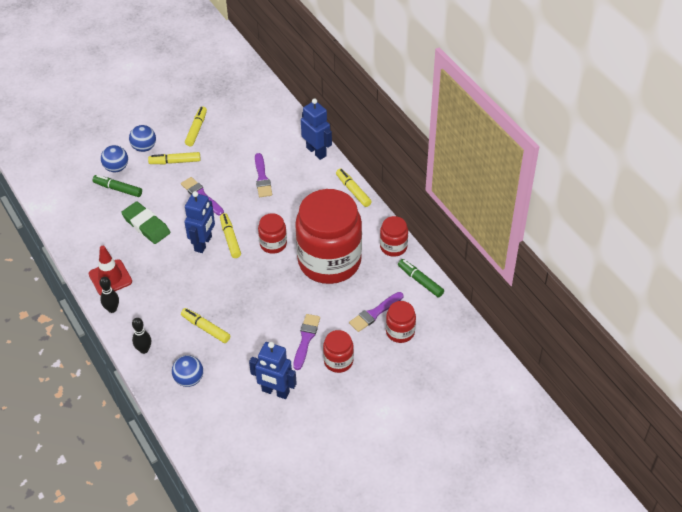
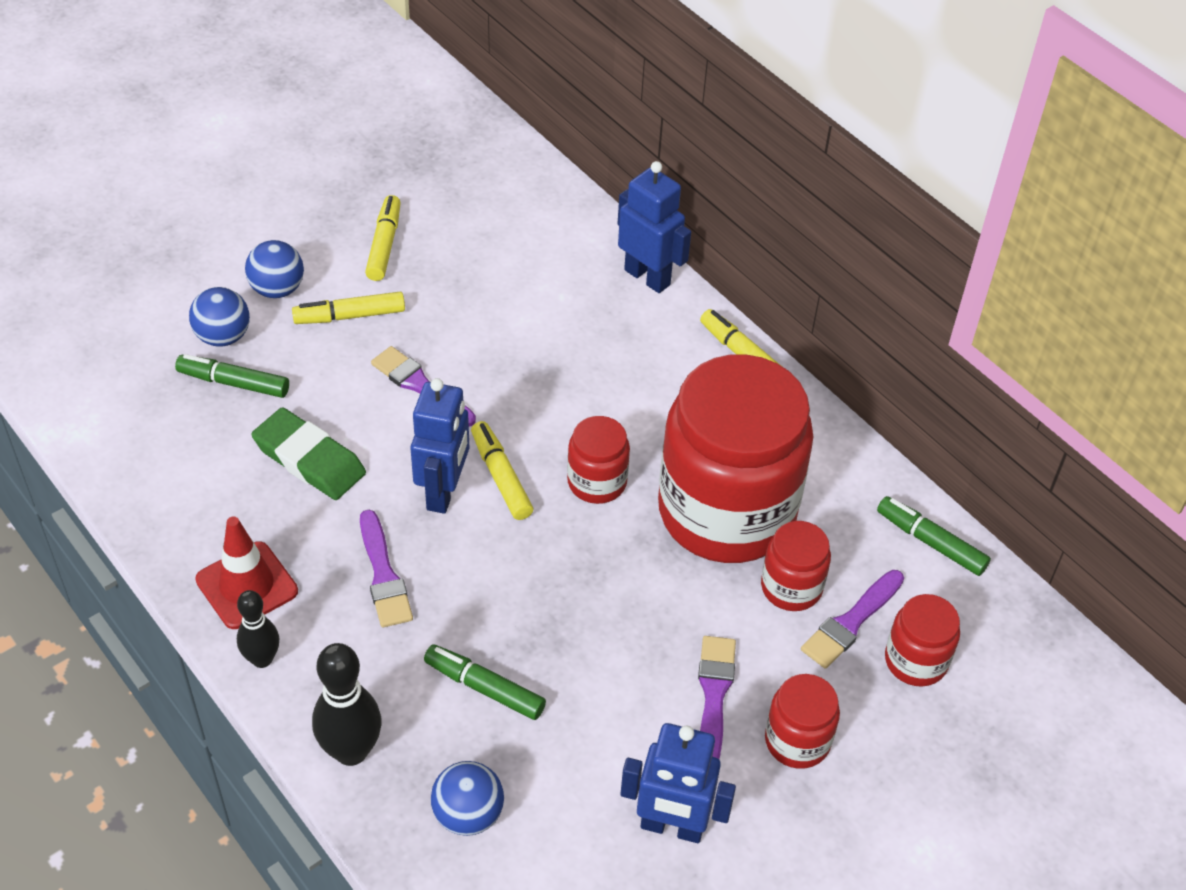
camera: 10 degrees left, 0 degrees up
(144, 350) = (351, 751): black bowling pin -> black bowling pin, size x1.56
(206, 328) = (484, 687): yellow marker -> green marker
(262, 178) = (544, 340): purple brush -> purple brush (383, 575)
(393, 247) = (855, 470): red jar -> red jar (791, 587)

